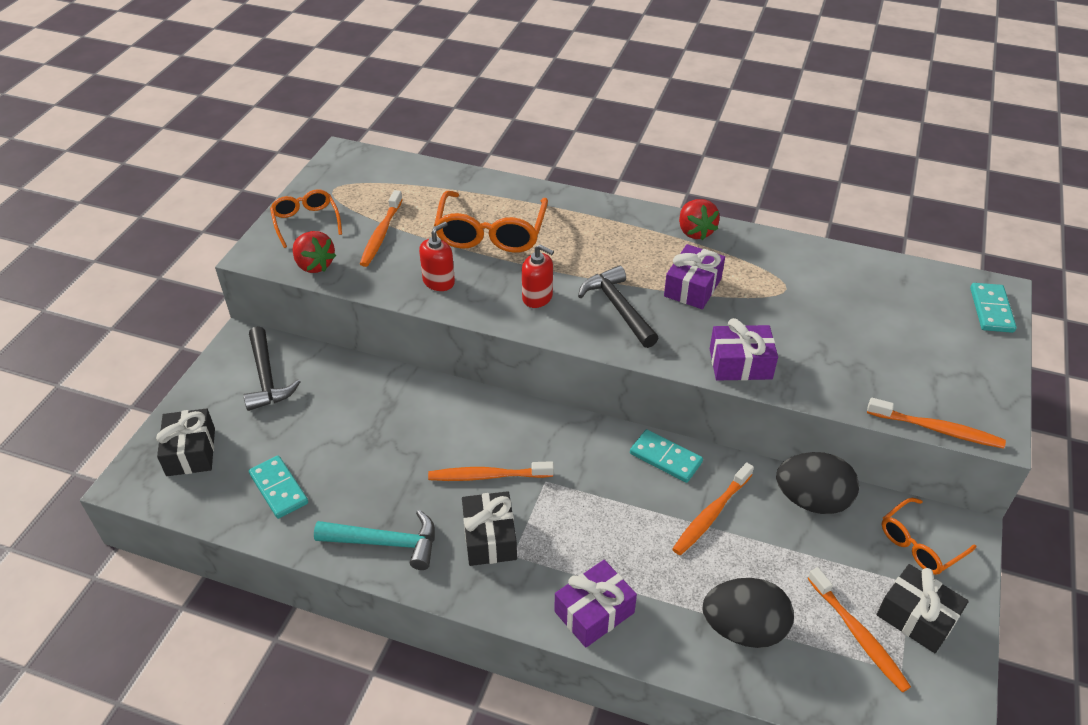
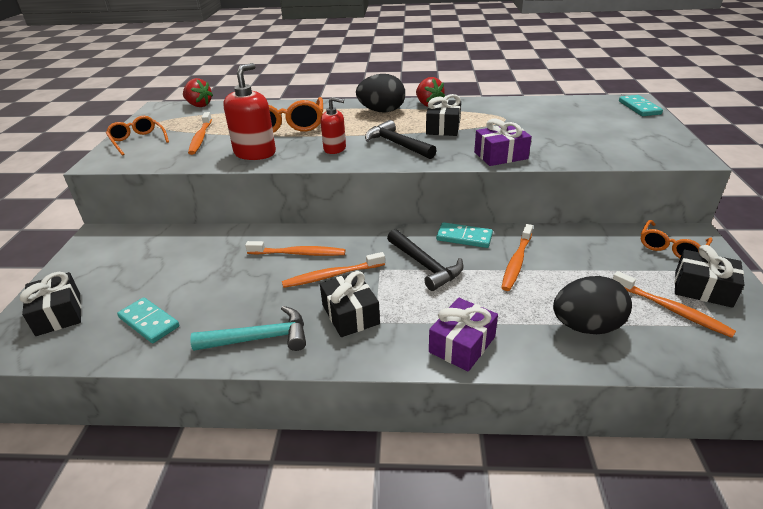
camera: 15 degrees left, 10 degrees down
(266, 377) = (122, 252): black hammer -> black hammer (425, 265)
(314, 265) = (150, 160): red strawberry -> red strawberry (199, 105)
(439, 281) = (255, 153): red soap dispenser -> red soap dispenser, size x1.61
(692, 287) = (443, 127): purple gift -> black gift
(812, 500) = (581, 239): black egg -> black egg (381, 111)
(937, 429) = (656, 162): orange toothbrush -> orange toothbrush (298, 253)

